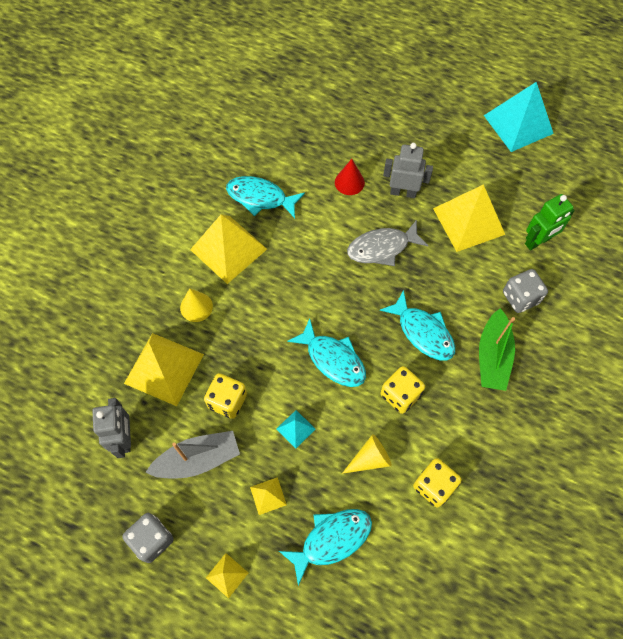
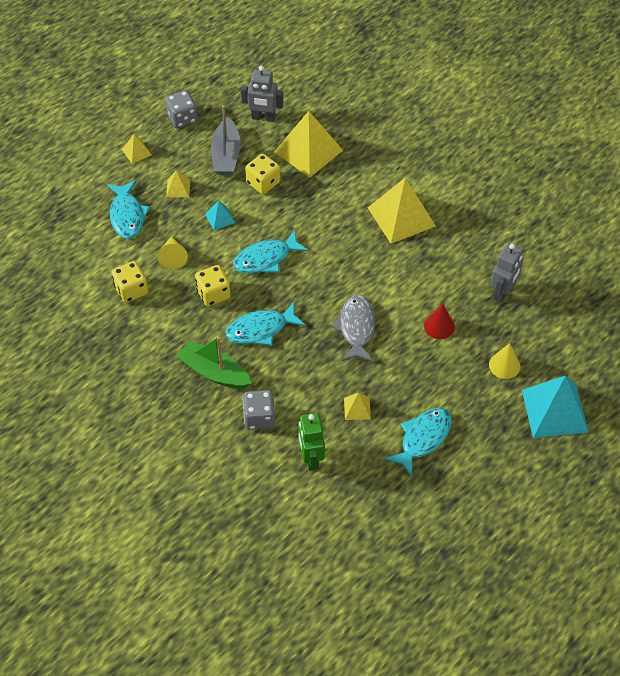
camera: 110 degrees right, 10 degrees down
(196, 307) = (354, 182): yellow cone -> yellow cone (504, 365)
(260, 198) = (447, 253): turquoise fish -> turquoise fish (423, 438)
(403, 192) = (411, 366): grey robot -> grey robot (503, 292)
(468, 221) = (357, 408): yellow pyramid -> yellow pyramid, size x0.46
(518, 124) = (458, 503): turquoise pyramid -> turquoise pyramid (555, 410)

